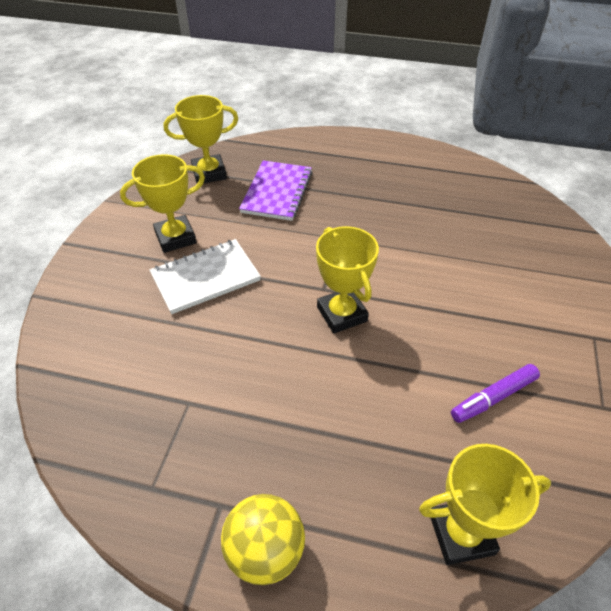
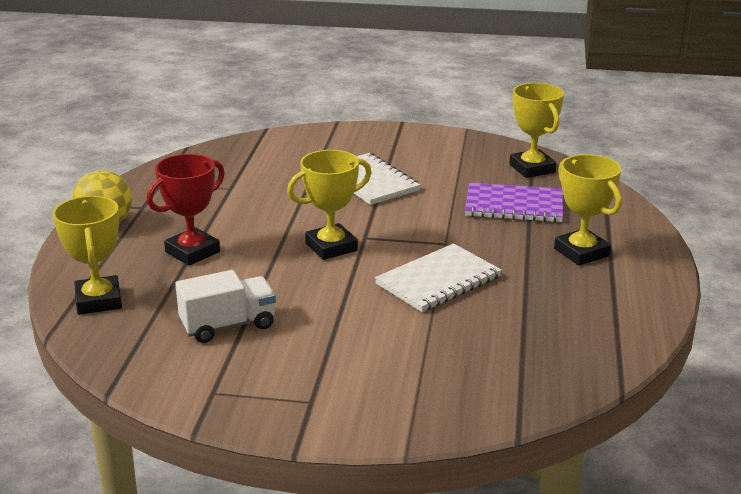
camera: 85 degrees right, 20 degrees down
(175, 238) = (421, 163): yellow trophy -> yellow trophy (581, 252)
(346, 437) = (192, 252): none -> red trophy
(402, 248) = (438, 280): none -> white notebook
(493, 398) = (228, 325): purple marker -> white truck

